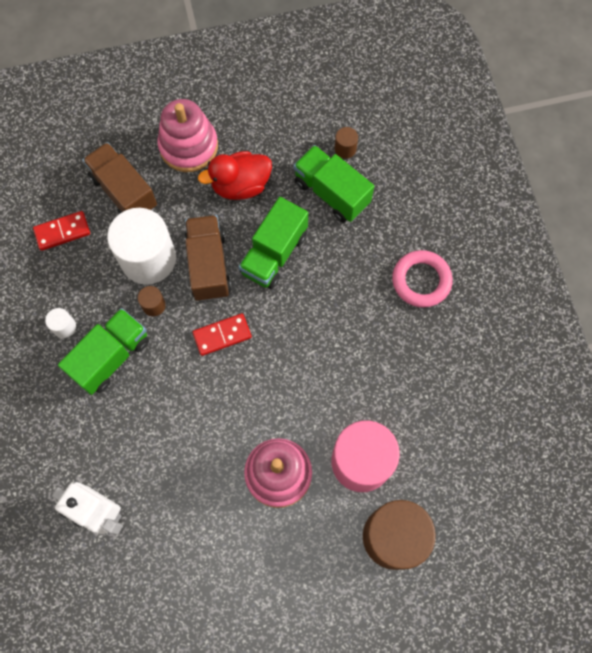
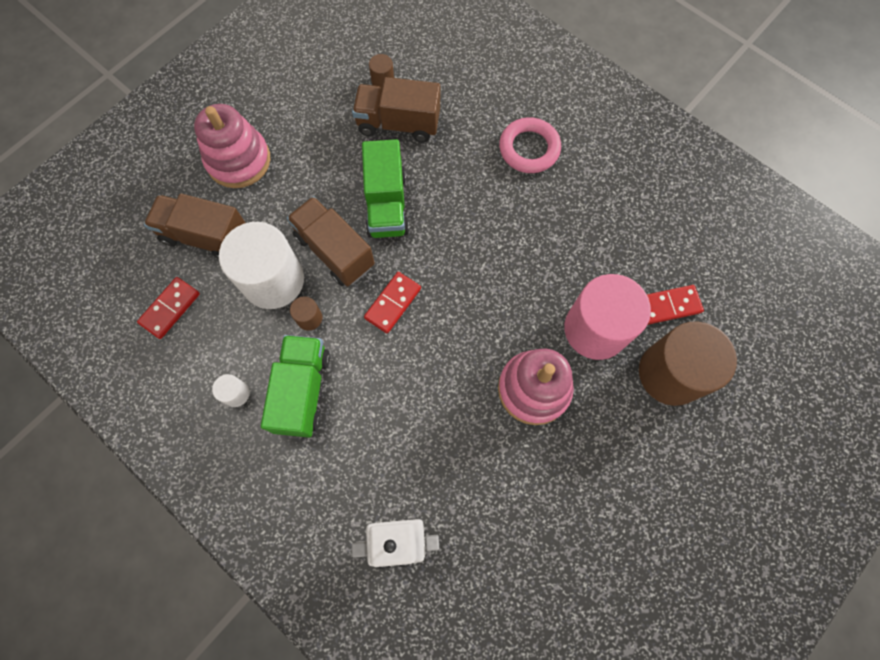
camera: 35 degrees left, 0 degrees up
(240, 185) = (312, 165): red duck -> none
(331, 193) = (398, 124): green truck -> brown truck
(434, 484) = (668, 306): none -> red domino

